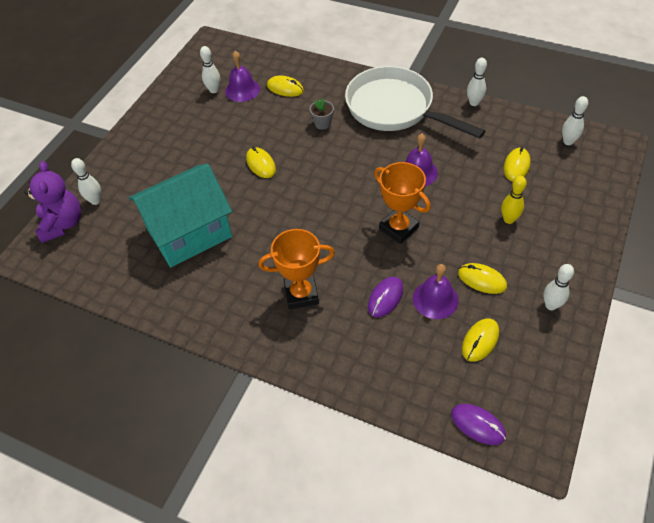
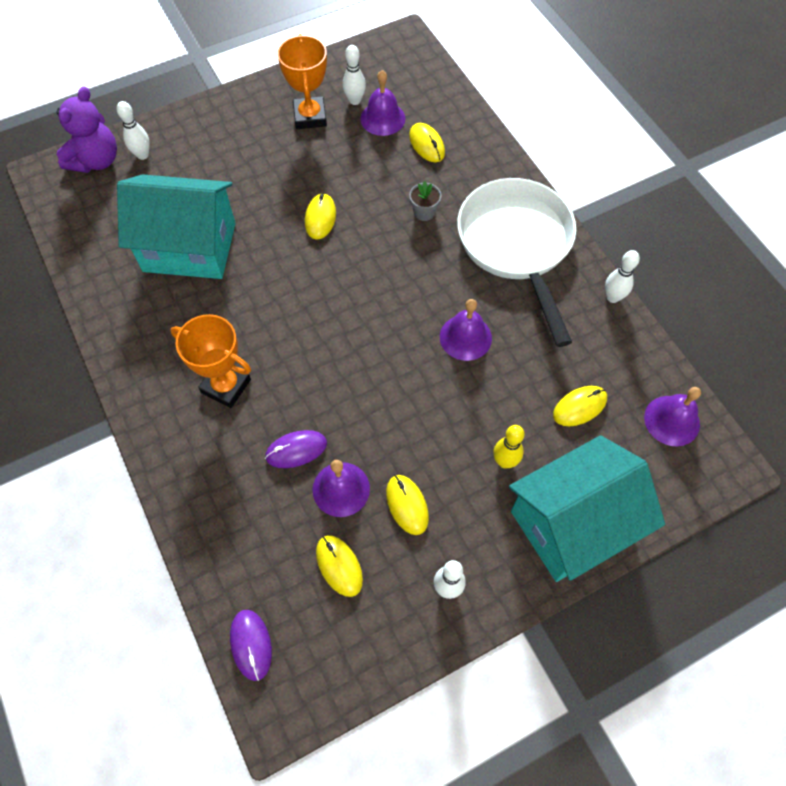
camera: 35 degrees right, 10 degrees up
(398, 228) = (382, 386): orange trophy -> orange trophy (310, 116)
(480, 341) = (339, 566): yellow mouse -> yellow mouse turned 75 degrees clockwise
(568, 142) = (672, 420): white bowling pin -> purple bell
(576, 225) = (572, 523): none -> turquoise house

